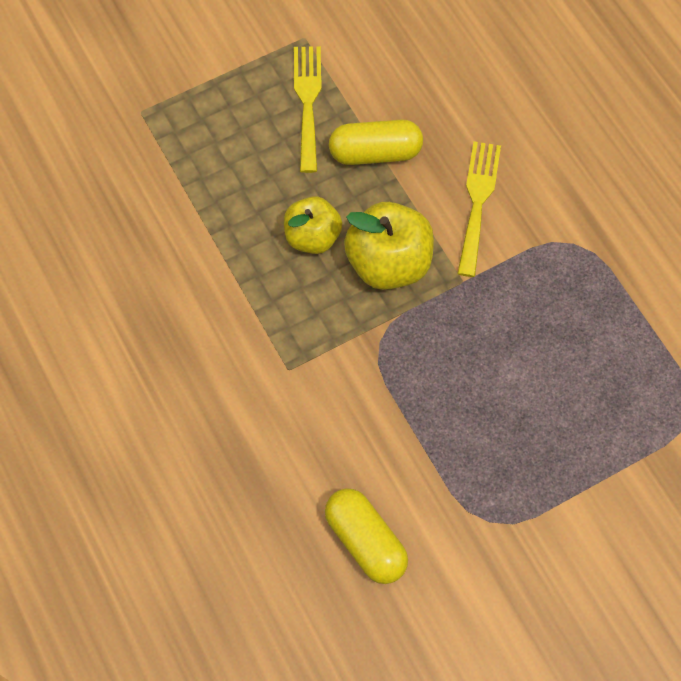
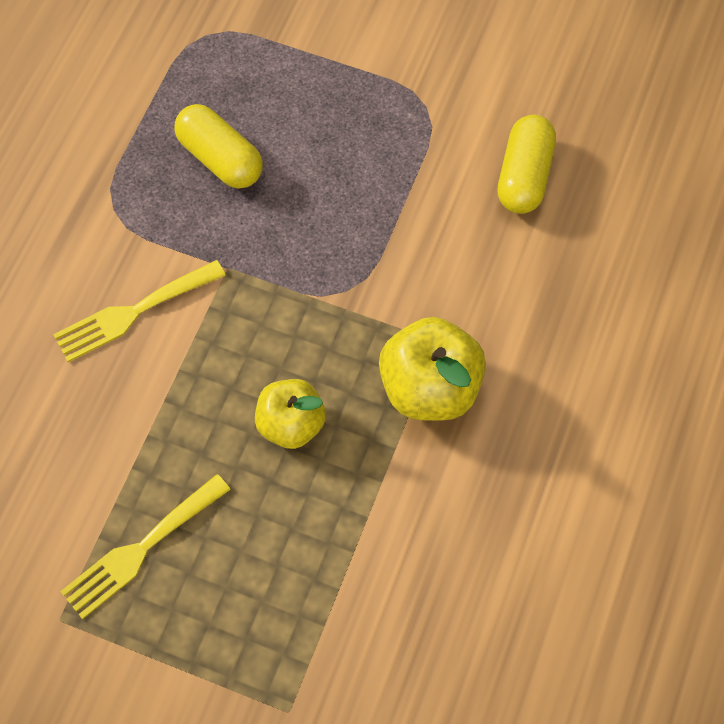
camera: 130 degrees left, 0 degrees up
(375, 153) = (150, 439): yellow capsule -> yellow capsule (220, 158)
(388, 263) = (262, 339): yellow apple -> yellow apple (430, 387)

